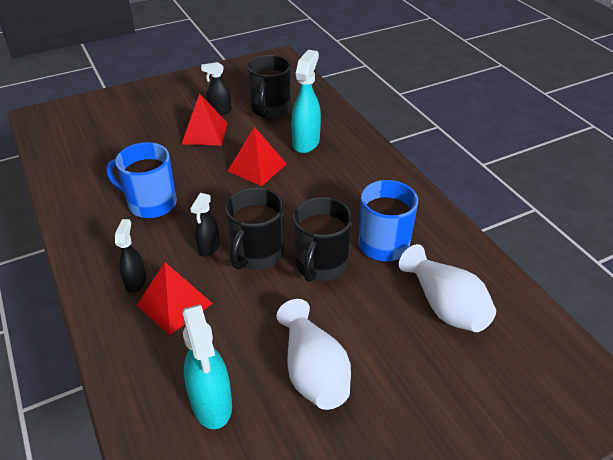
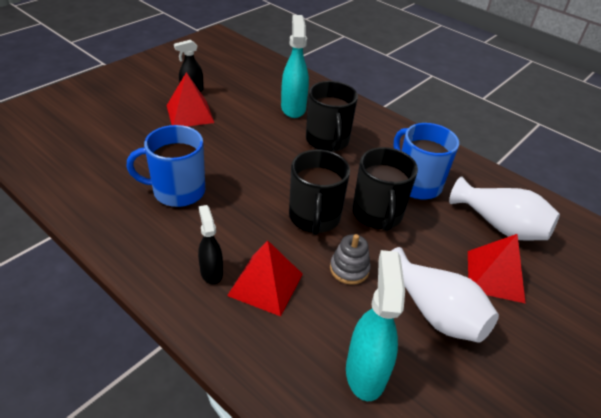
camera: 25 degrees left, 0 degrees up
(209, 248) = (264, 222): black spray bottle -> none
(212, 404) = (365, 372): turquoise spray bottle -> turquoise spray bottle turned 135 degrees counterclockwise
(257, 167) = (262, 137): red pyramid -> red pyramid (495, 276)
(258, 310) = (349, 269): none -> grey stacking toy
(270, 109) = (240, 83): black mug -> black mug (327, 141)

